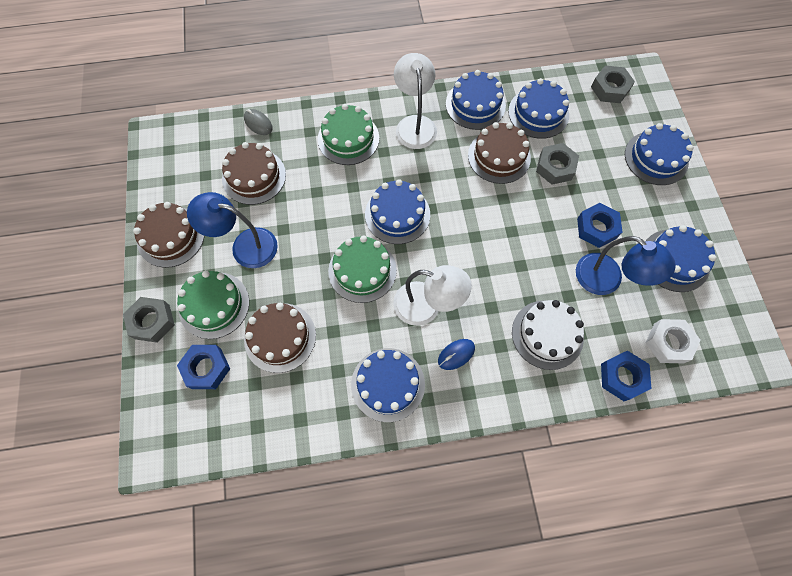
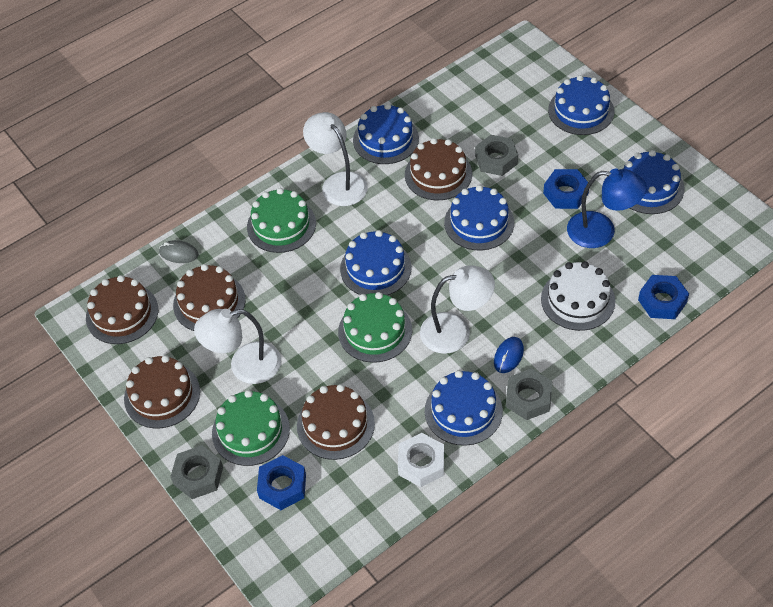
camera: 25 degrees left, 15 degrees down
(187, 152) = (122, 313): none -> brown cake
(245, 246) = (244, 366): blue lamp -> white lamp
(538, 113) = (450, 120): blue cake -> blue cake (479, 222)
(610, 89) = (503, 70): grey nut -> grey nut (528, 398)
(668, 343) = (684, 255): white nut -> white nut (421, 463)

